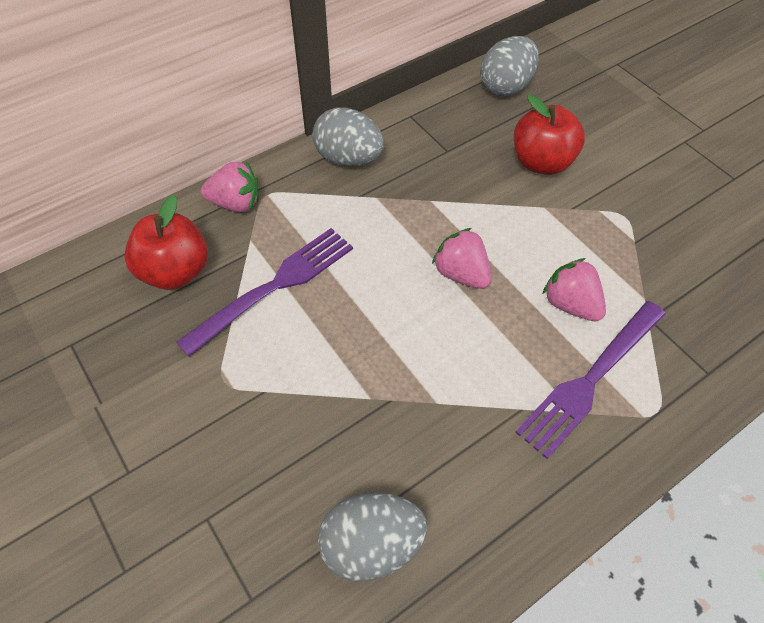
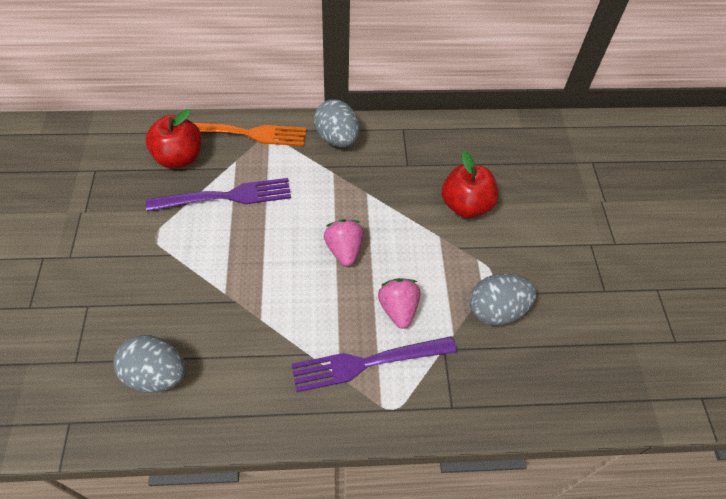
camera: 30 degrees right, 0 degrees up
(236, 203) = (246, 133): pink strawberry -> orange fork
(505, 86) = (488, 140): grey egg -> grey egg (496, 310)

